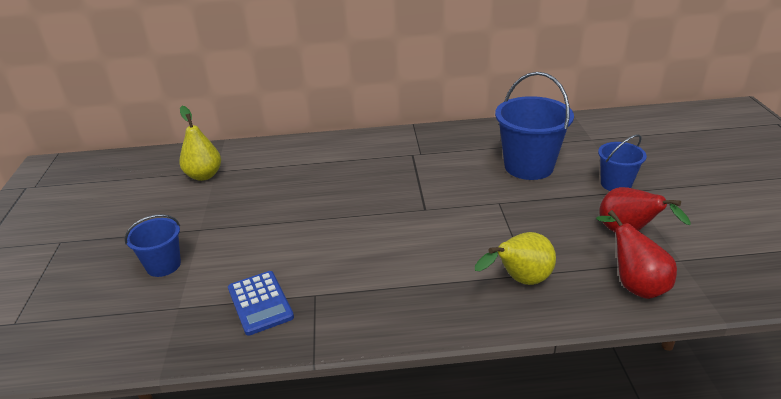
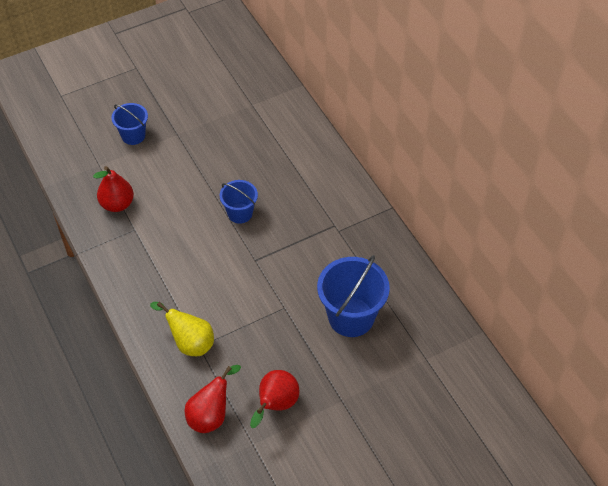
camera: 65 degrees right, 20 degrees up
(204, 175) = (243, 101): yellow pear -> none
(260, 303) = (117, 204): blue calculator -> red pear
(616, 184) = (349, 388): blue bucket -> blue bucket (240, 213)

